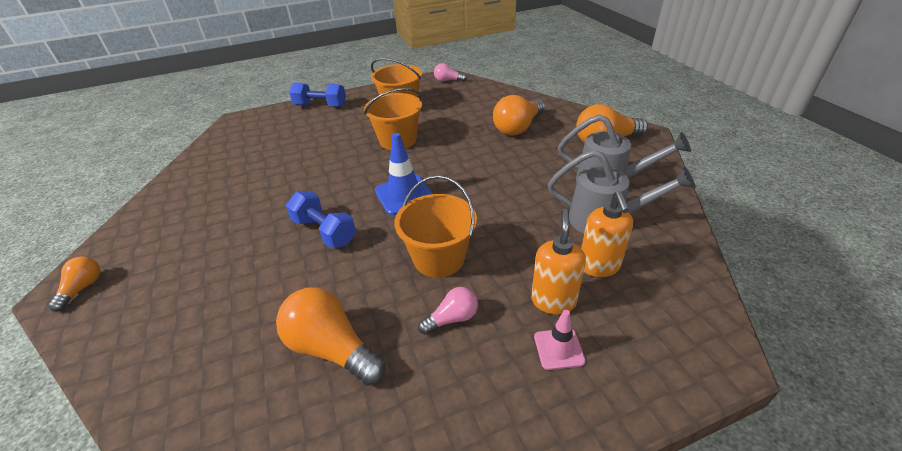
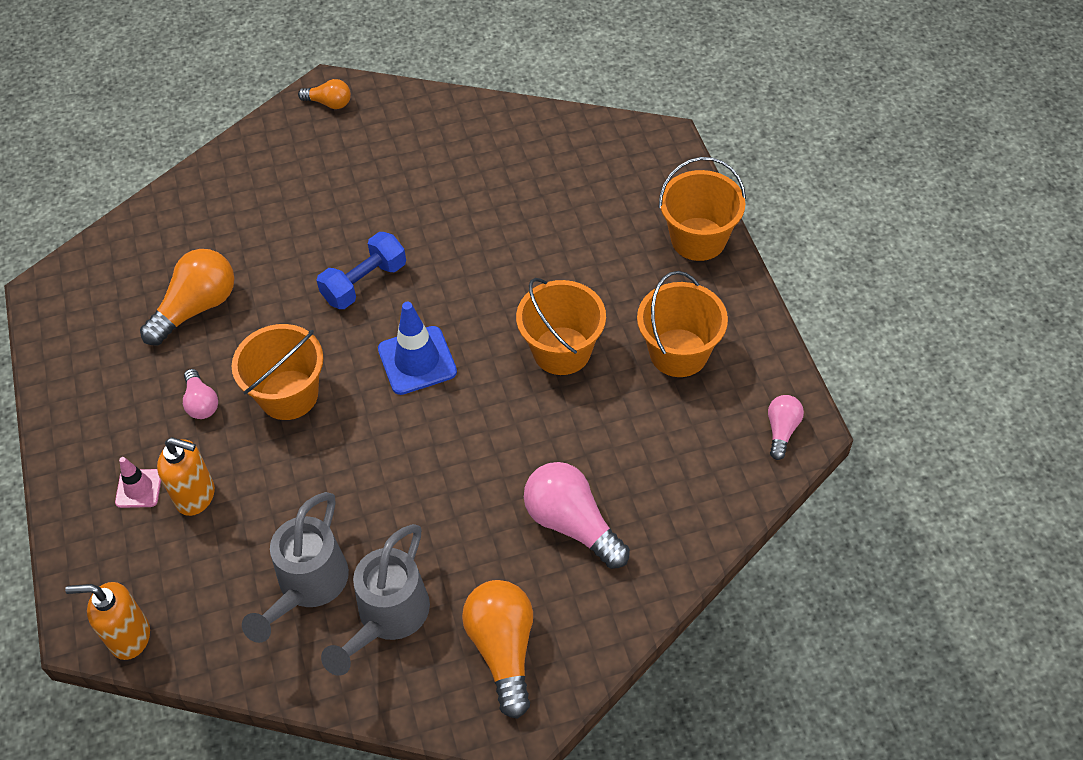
camera: 95 degrees right, 15 degrees up
(320, 106) = (698, 239): blue dumbbell -> orange bucket
(518, 128) = (572, 524): orange light bulb -> pink light bulb
(599, 266) = (230, 554): orange soap dispenser -> orange soap dispenser (129, 637)

